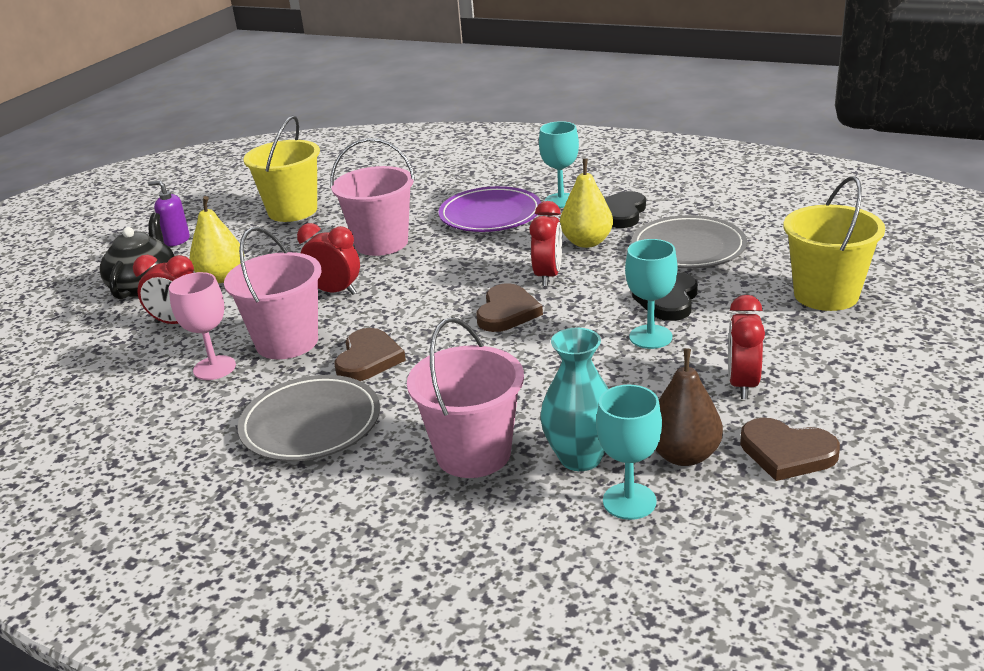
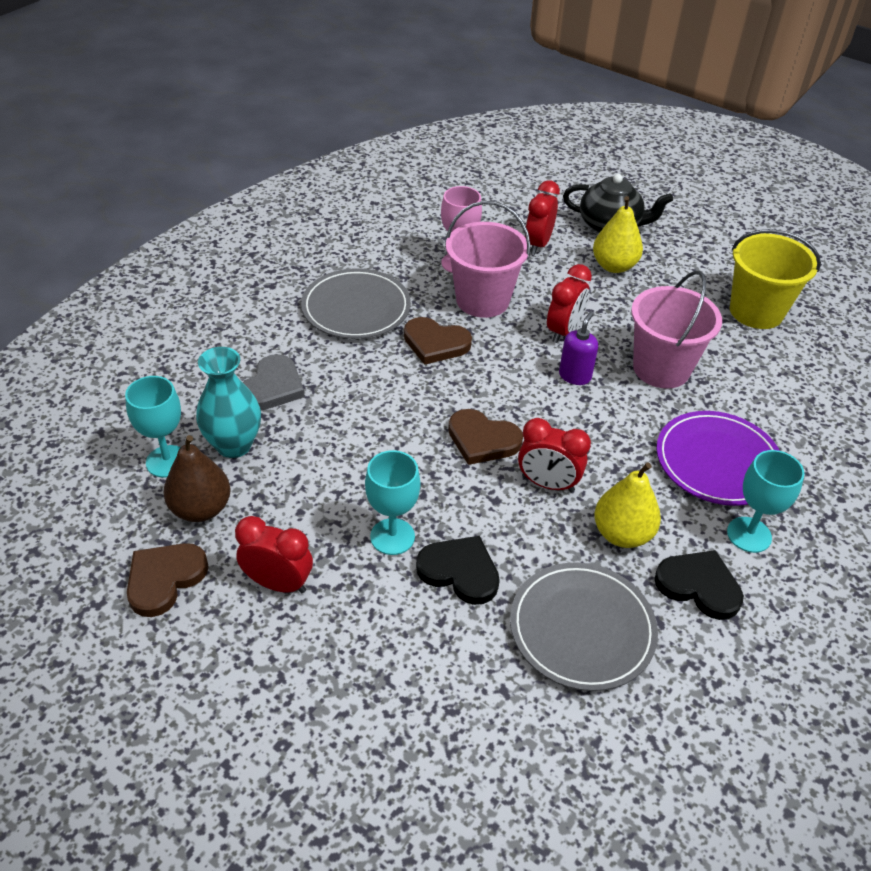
camera: 95 degrees right, 15 degrees up
(177, 240) = (700, 240): purple soap dispenser -> purple soap dispenser (575, 376)
(473, 454) = (272, 387): pink bucket -> grey heart
(826, 295) = (417, 731): yellow bucket -> none

